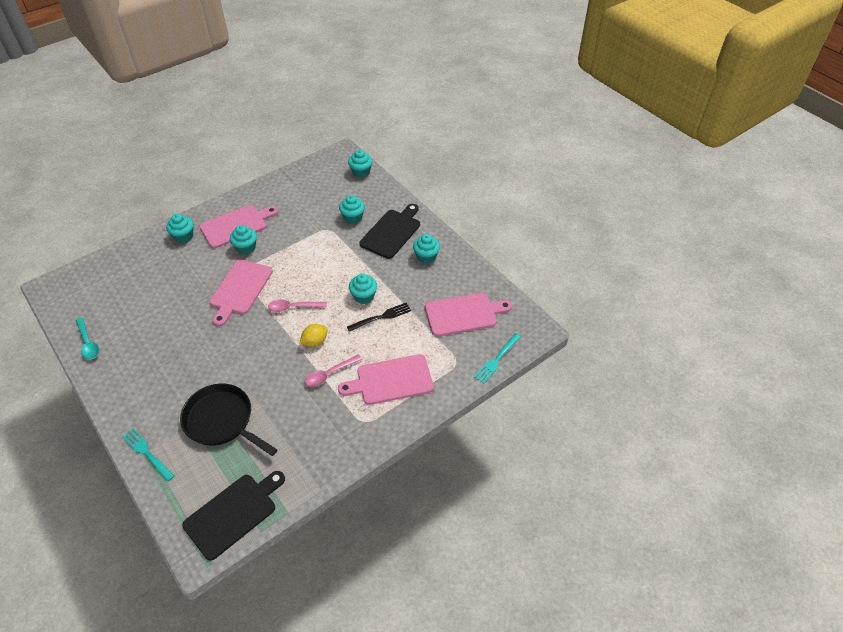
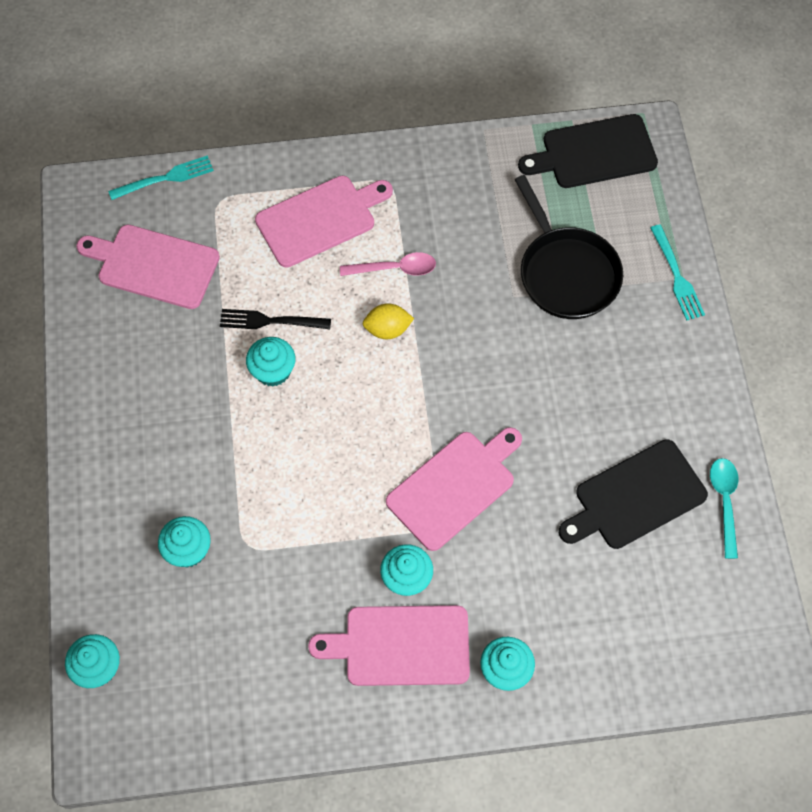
camera: 150 degrees left, 15 degrees up
(293, 307) = (388, 406): pink spoon -> none
(391, 380) = (320, 219): pink cutting board -> pink cutting board turned 45 degrees counterclockwise
(392, 232) = (146, 478): black cutting board -> black cutting board (635, 497)
(426, 257) = (129, 396): turquoise cupcake -> none

